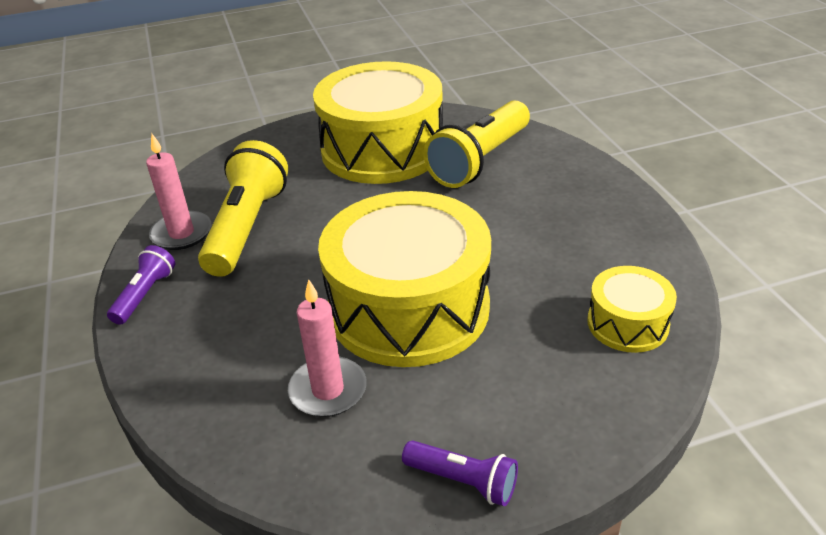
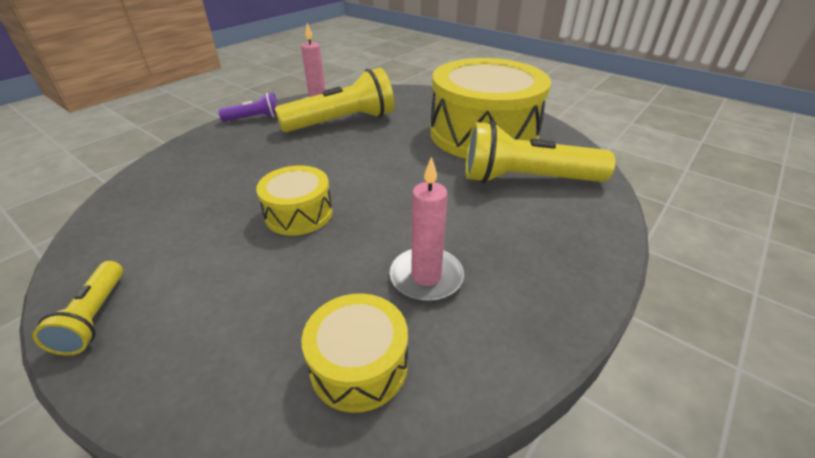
camera: 55 degrees right, 0 degrees up
(328, 390) = (188, 211): pink candle -> pink candle (426, 277)
(409, 307) = (299, 213): yellow drum -> yellow drum, size x0.47
(463, 481) = (94, 317): purple flashlight -> yellow flashlight

